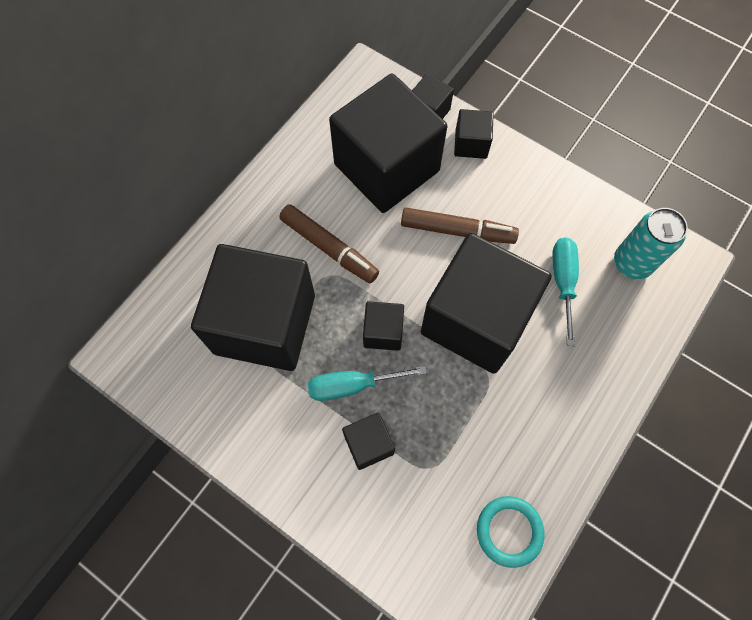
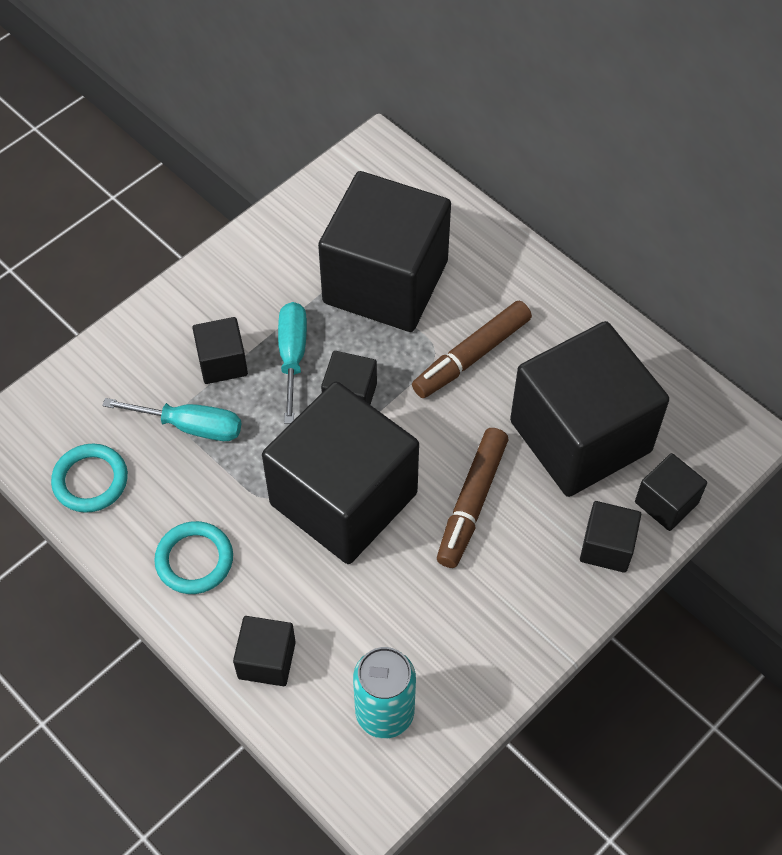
camera: 100 degrees right, 10 degrees down
(557, 422) = (194, 560): none -> turquoise ring
(563, 282) = (374, 614): turquoise screwdriver -> turquoise screwdriver (191, 426)
(620, 349) = (266, 660): none -> black cube

